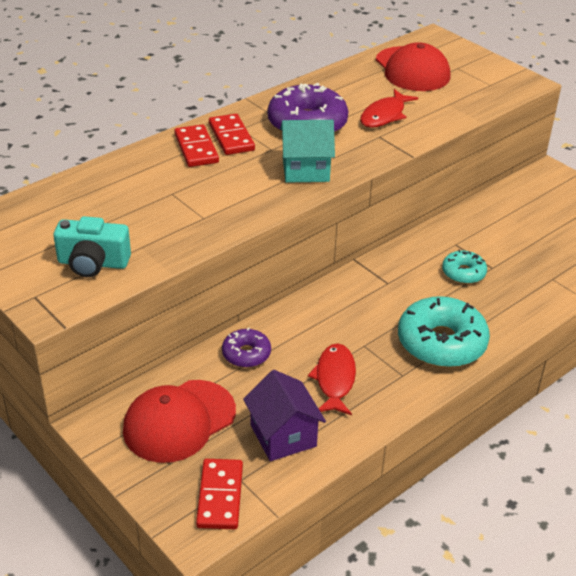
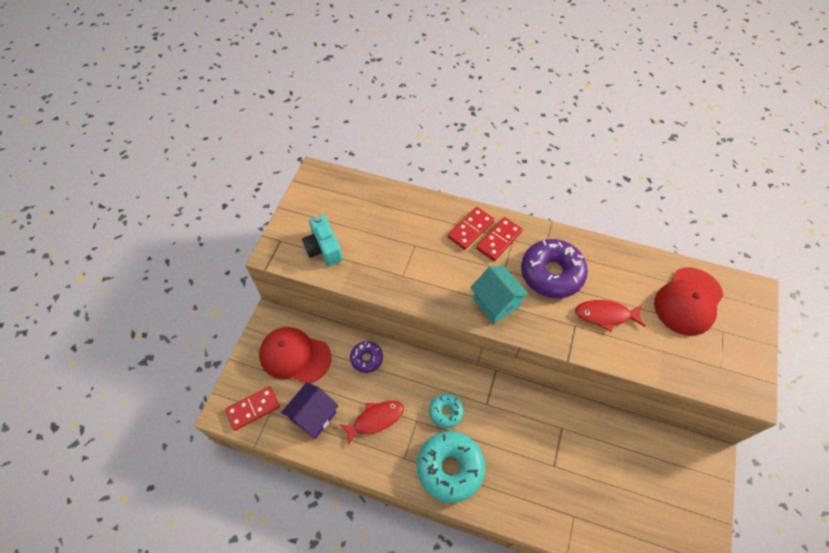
camera: 60 degrees right, 20 degrees up
(463, 273) = (533, 448): turquoise donut -> turquoise donut (446, 412)

